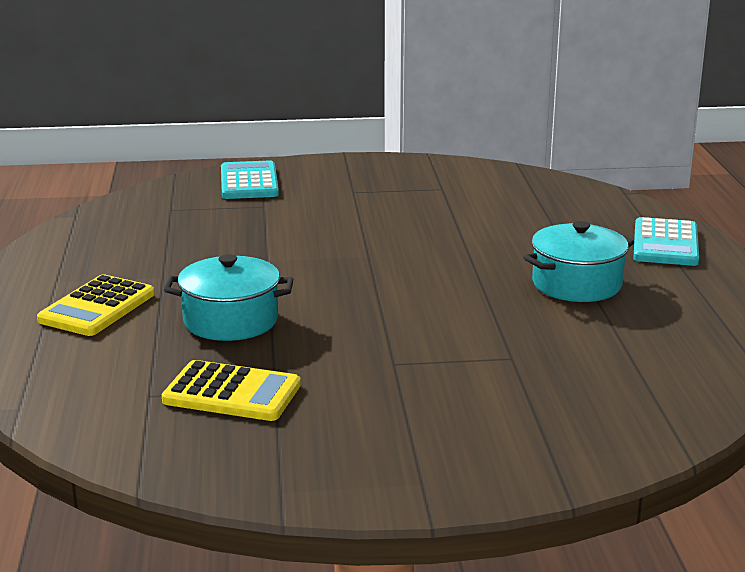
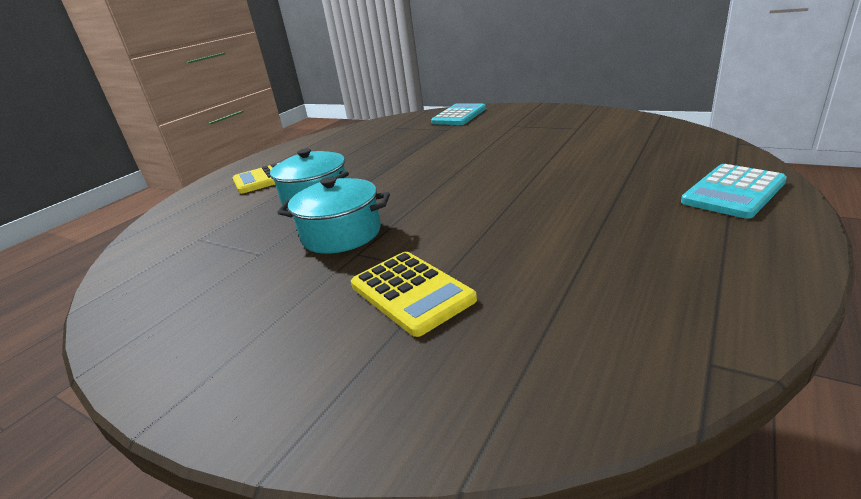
camera: 40 degrees right, 5 degrees up
(232, 393) = (234, 250): yellow calculator -> yellow calculator (411, 292)
(576, 284) = (594, 216): turquoise pot -> turquoise pot (341, 234)

